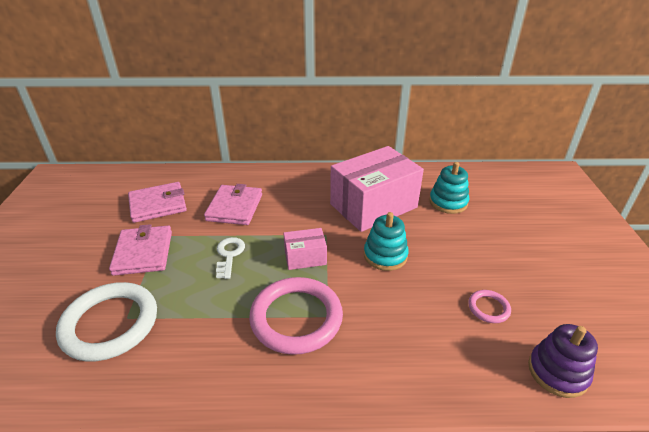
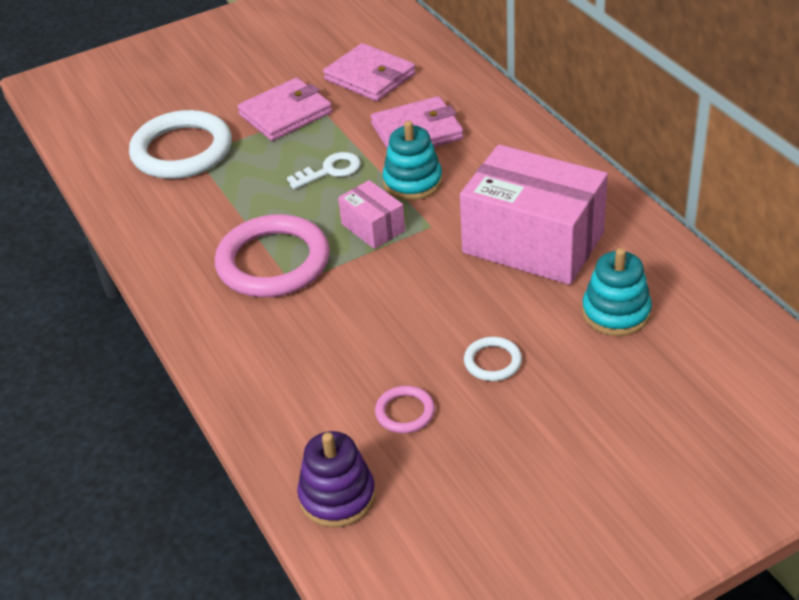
camera: 65 degrees right, 5 degrees up
(385, 255) = (432, 291): turquoise stacking toy -> turquoise stacking toy (412, 182)
(462, 256) = (492, 362): none -> white ring

